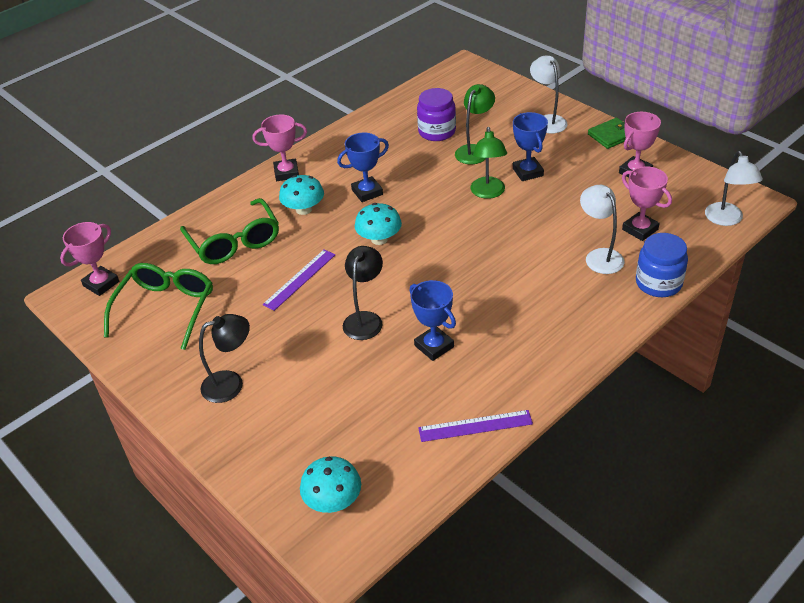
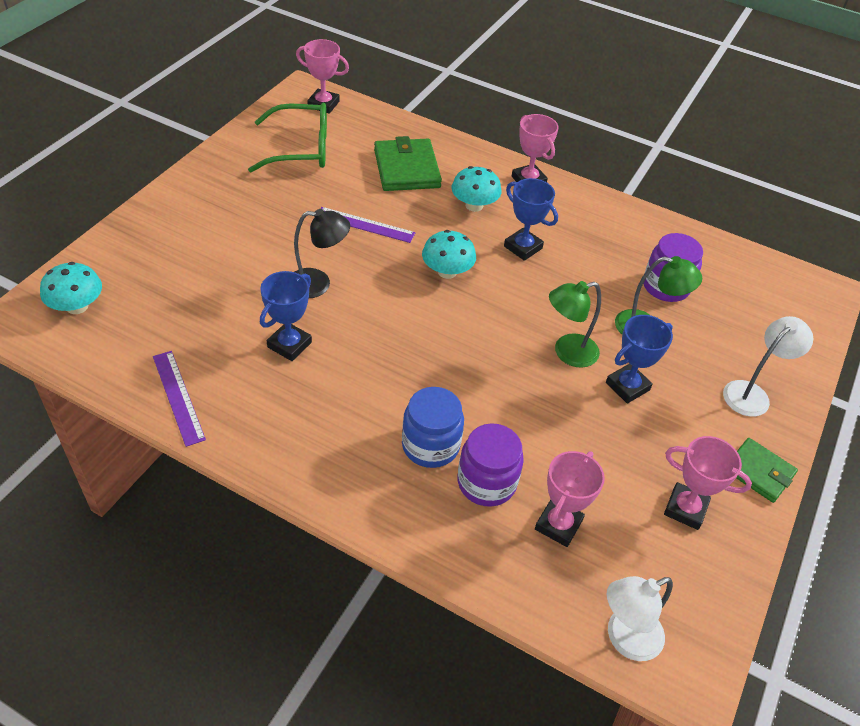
camera: 65 degrees right, 5 degrees up
(231, 384) = (213, 210): black lamp -> none
(234, 241) = (406, 169): green glasses -> green wallet
(599, 256) = (486, 482): white lamp -> purple jar
(658, 283) = (453, 555): blue jar -> blue jar (430, 445)

